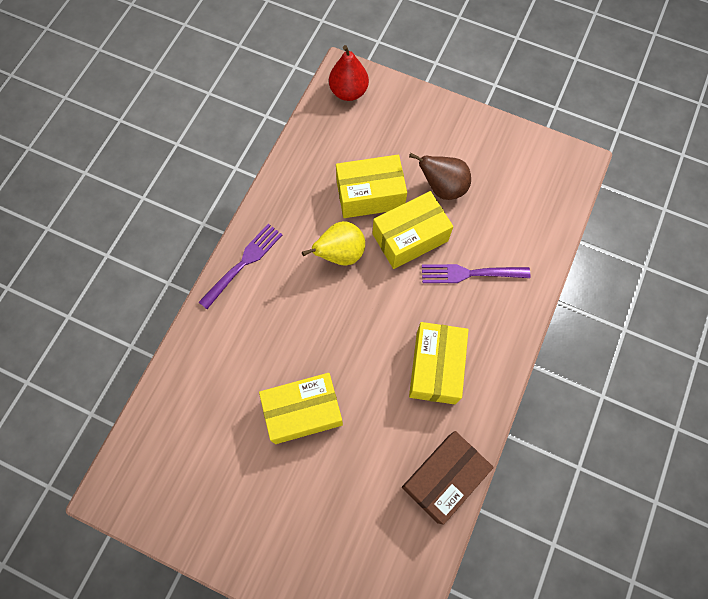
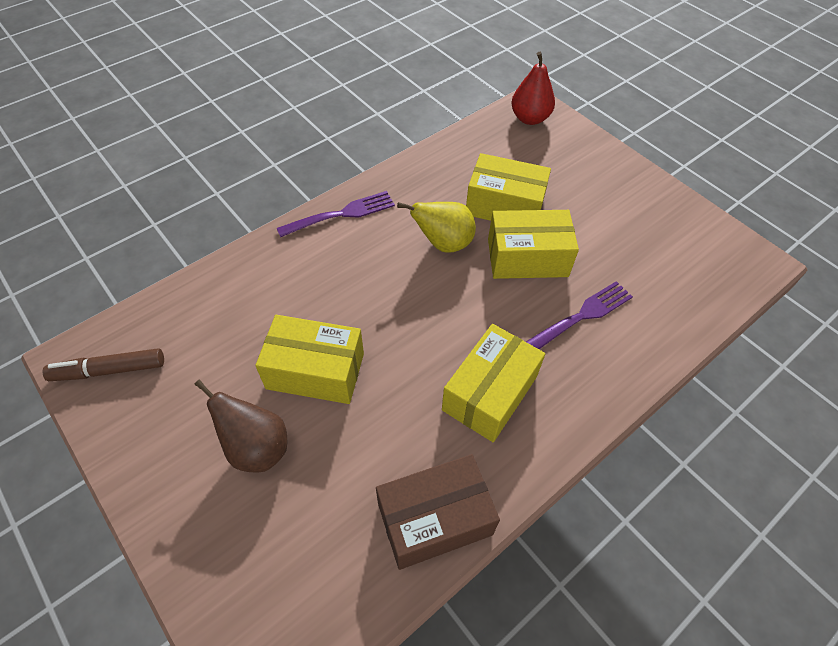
camera: 25 degrees right, 15 degrees down
(146, 488) = (109, 370): none -> brown marker
(442, 188) = (587, 228): brown pear -> brown pear (256, 447)
(471, 273) = (580, 317): purple fork -> purple fork turned 120 degrees clockwise

